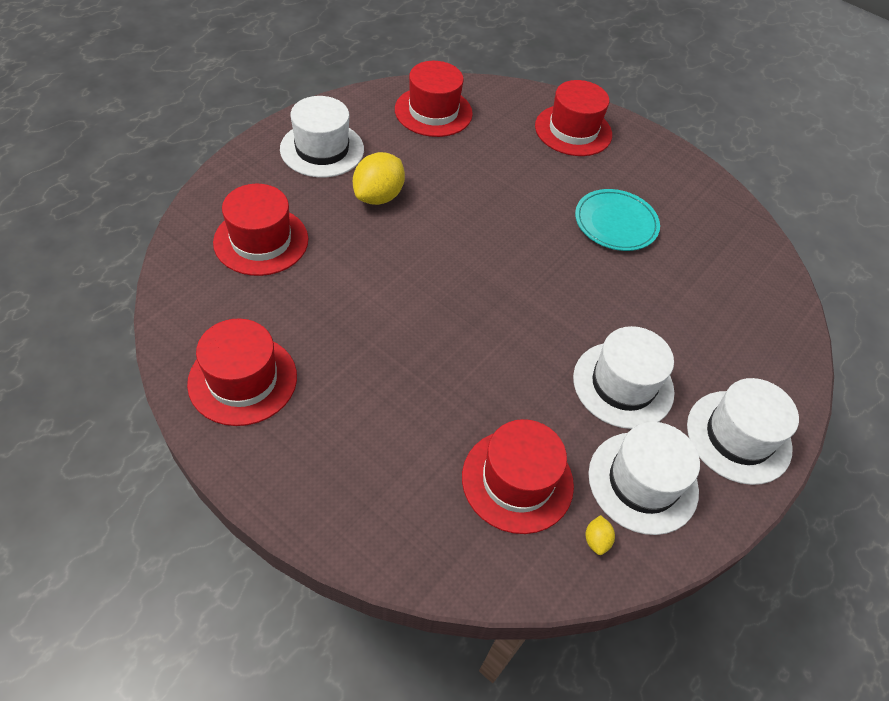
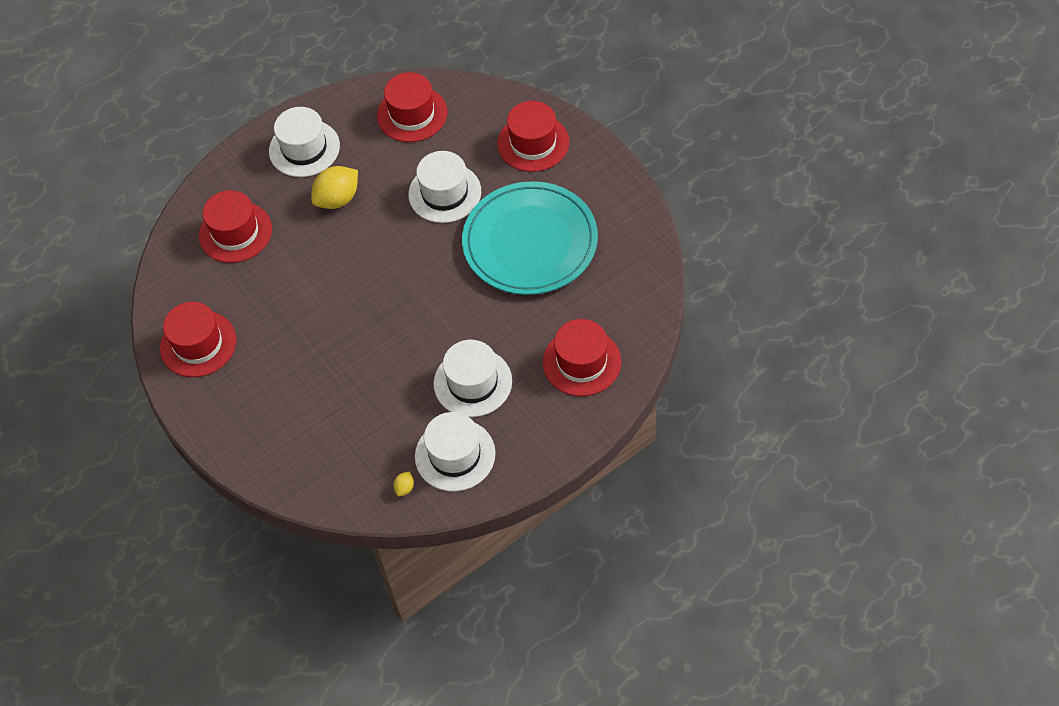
camera: 25 degrees right, 5 degrees up
(517, 480) = (366, 441): red hat -> red hat (581, 362)
(615, 223) = (530, 242): turquoise plate -> turquoise plate, size x1.84
(738, 436) = (543, 433): white hat -> white hat (444, 193)

